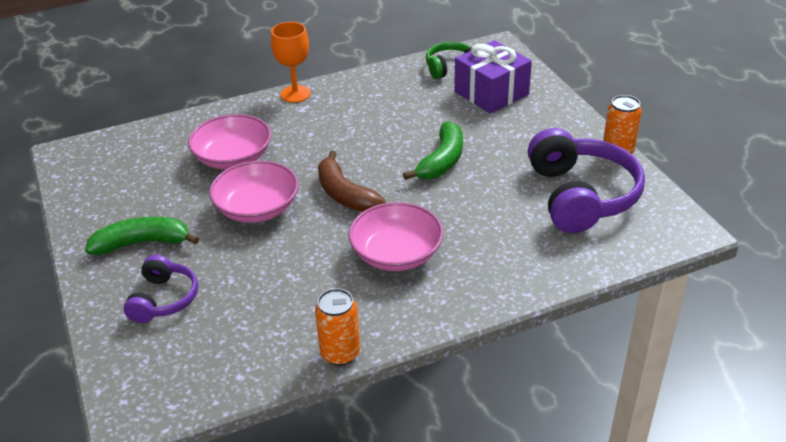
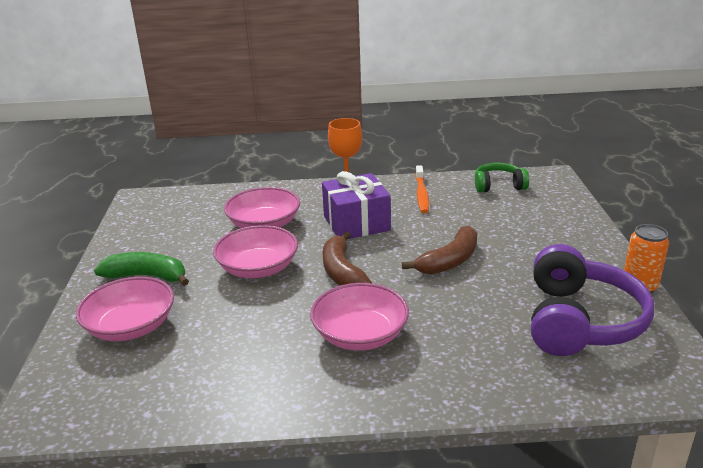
camera: 20 degrees right, 10 degrees down
(163, 299) = (131, 326): purple headphones -> pink bowl
(340, 353) = (251, 417): orange can -> none
(379, 91) = (421, 194): none -> orange toothbrush
(442, 161) = (449, 261): green banana -> brown banana
(491, 93) = (527, 212): purple gift -> purple gift (356, 223)

